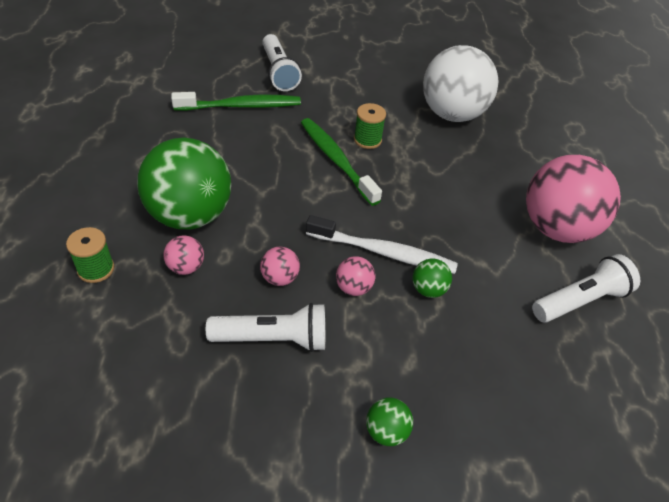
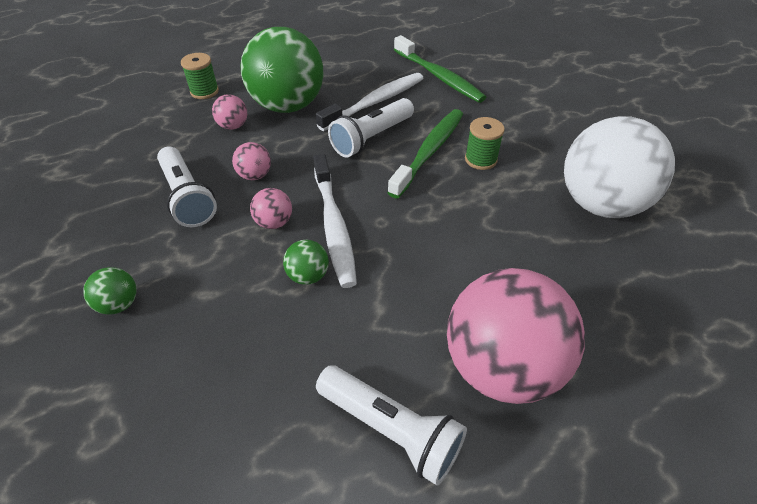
camera: 65 degrees right, 0 degrees up
(241, 158) = (375, 102): none -> white toothbrush
(279, 72) = (509, 76): white flashlight -> white flashlight (372, 138)

